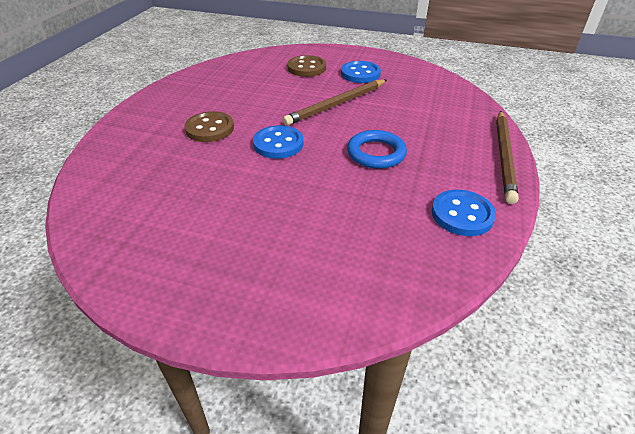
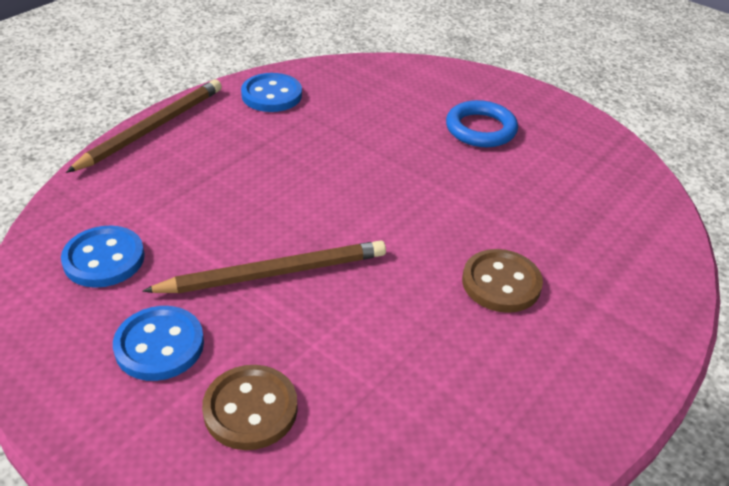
camera: 160 degrees left, 0 degrees up
(278, 144) = (407, 224): blue button -> blue button (104, 259)
(376, 153) = (292, 174): blue ring -> blue ring (480, 129)

